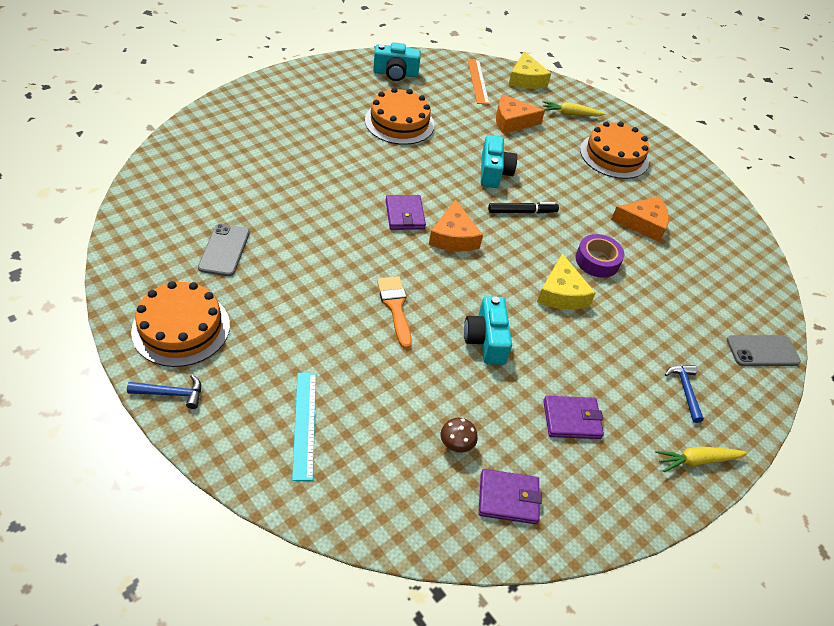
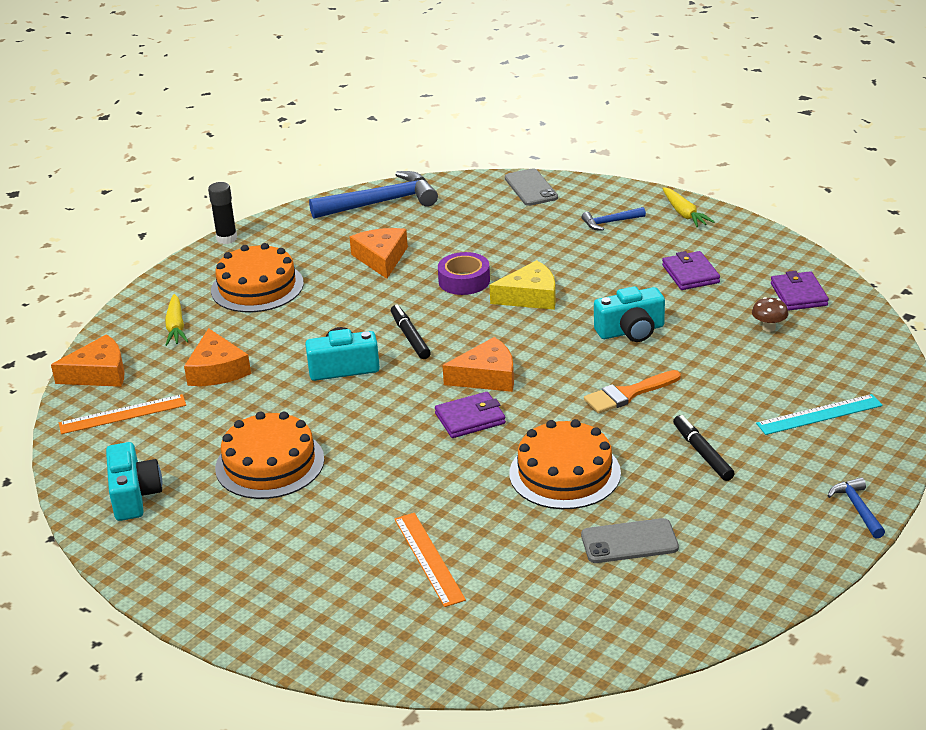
camera: 95 degrees left, 15 degrees down
(181, 328) = (771, 532): orange cake -> orange cake (564, 473)
(269, 161) = (429, 558): none -> orange ruler
(296, 324) = (702, 453): none -> black marker
(525, 79) = (99, 373): yellow cheese -> orange cheese
(688, 154) = (227, 239): none -> black glue stick
(739, 245) = (381, 202): none -> blue hammer

